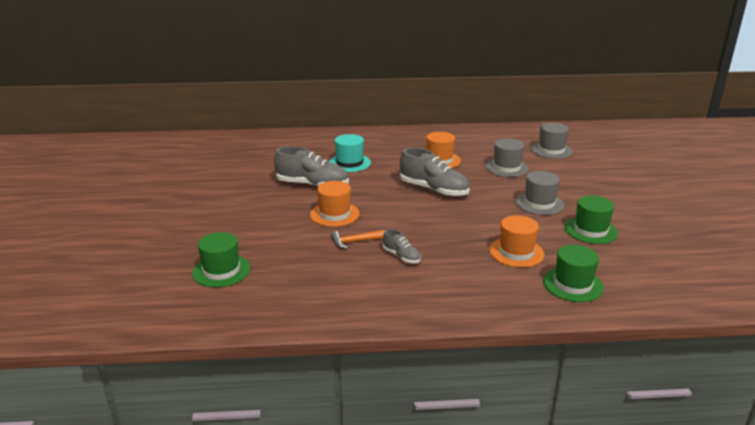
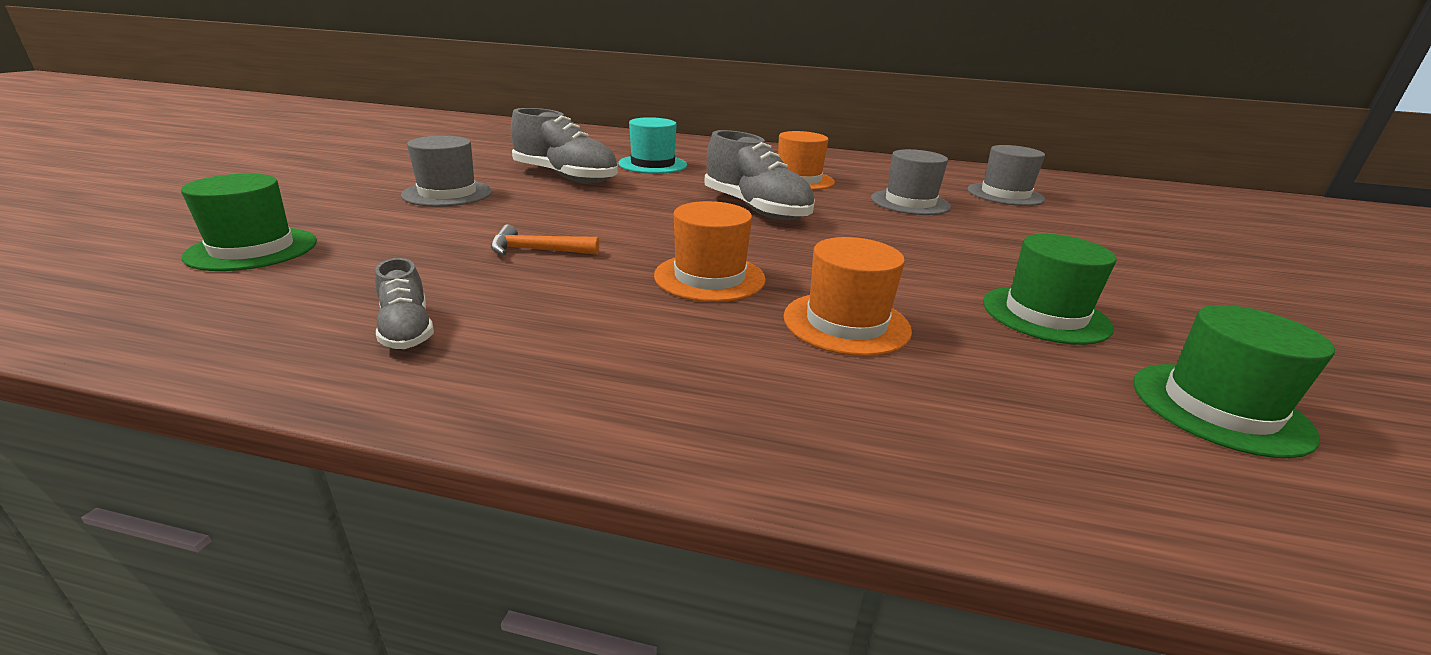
camera: 15 degrees right, 0 degrees up
(334, 214) = (553, 212): orange hat -> orange hat (709, 277)
(401, 256) = (595, 286): grey shoe -> grey shoe (407, 330)
(539, 203) = (946, 255): grey hat -> grey hat (447, 193)
(572, 284) = (955, 419): green hat -> green hat (1219, 408)

